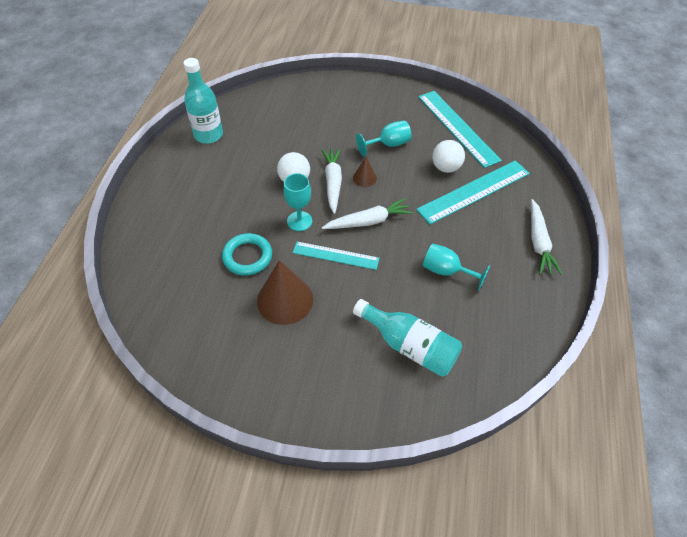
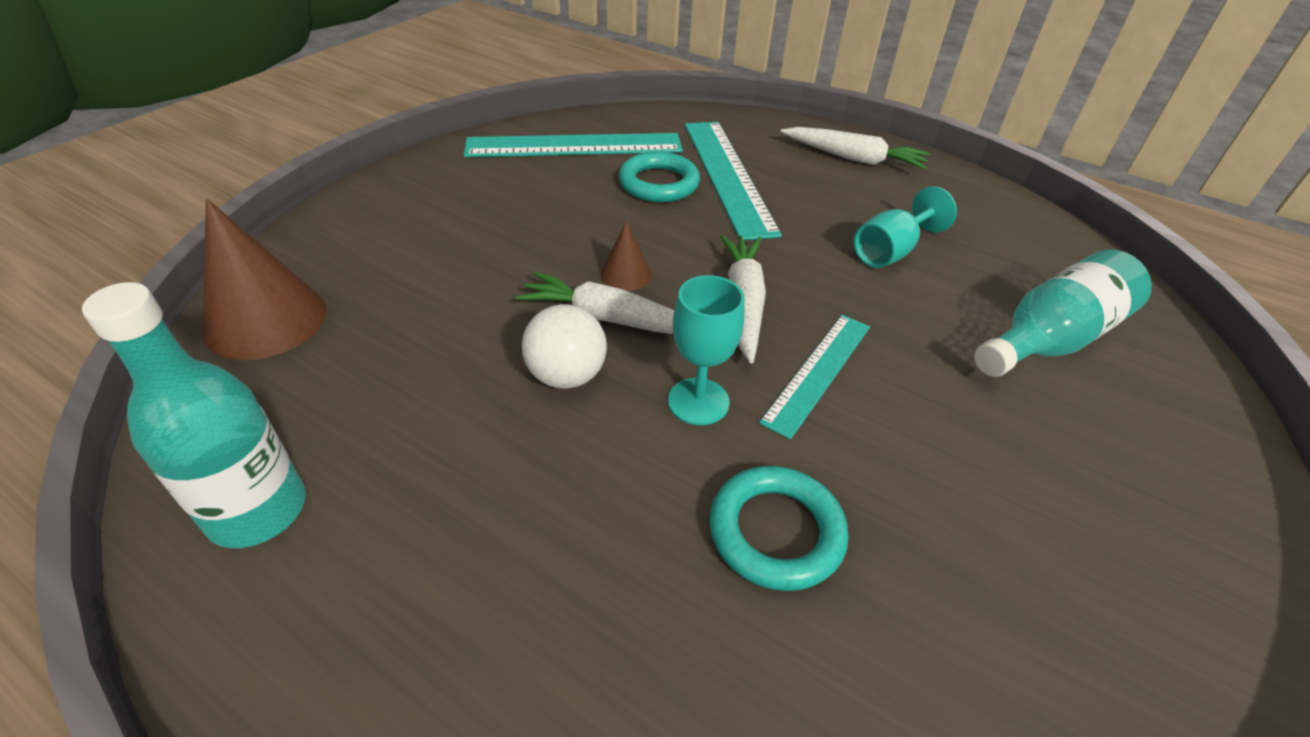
camera: 70 degrees left, 10 degrees down
(285, 300) = (927, 491): brown cone -> brown cone (265, 320)
(388, 144) = (558, 222): turquoise goblet -> none
(445, 168) = (659, 183): white ball -> turquoise ring

